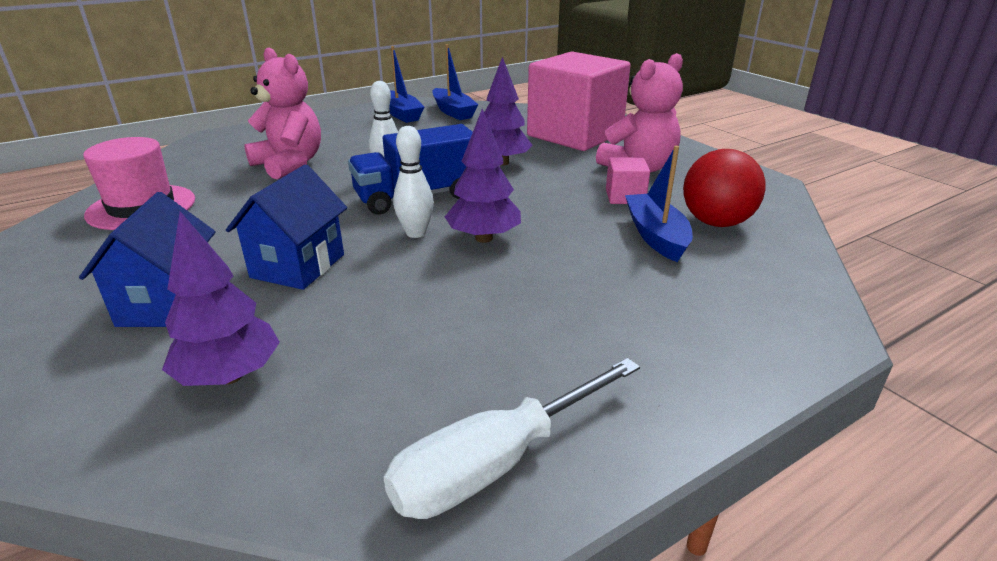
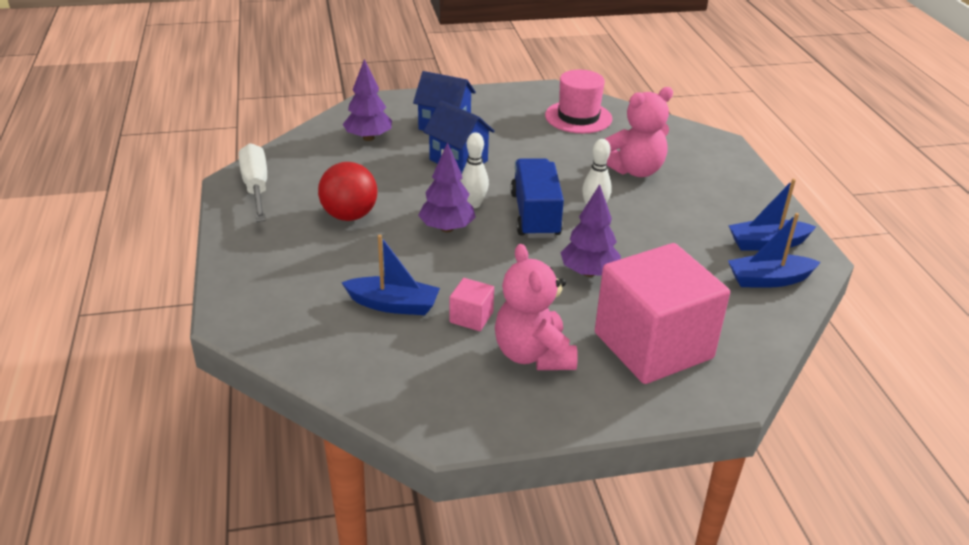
camera: 110 degrees right, 5 degrees up
(716, 222) = (390, 347): red ball -> red ball (349, 215)

